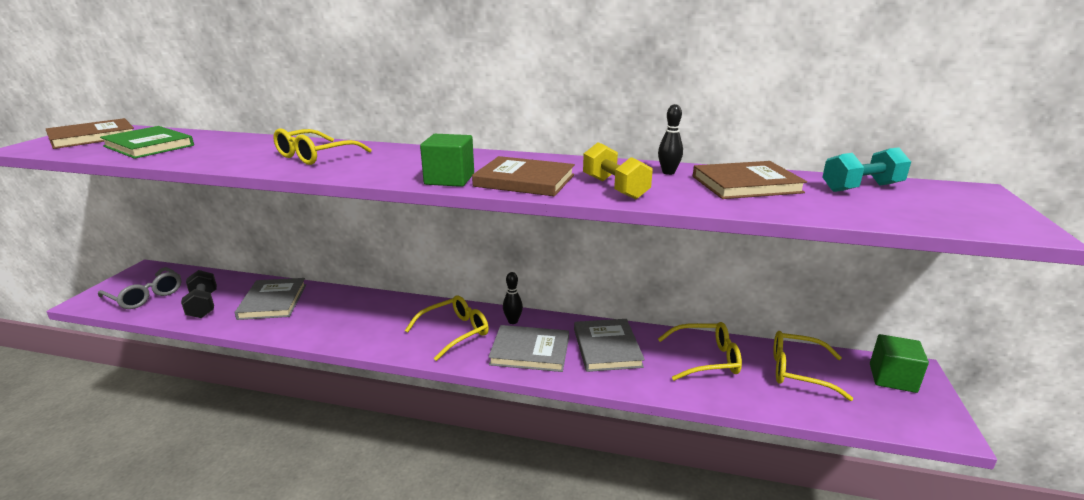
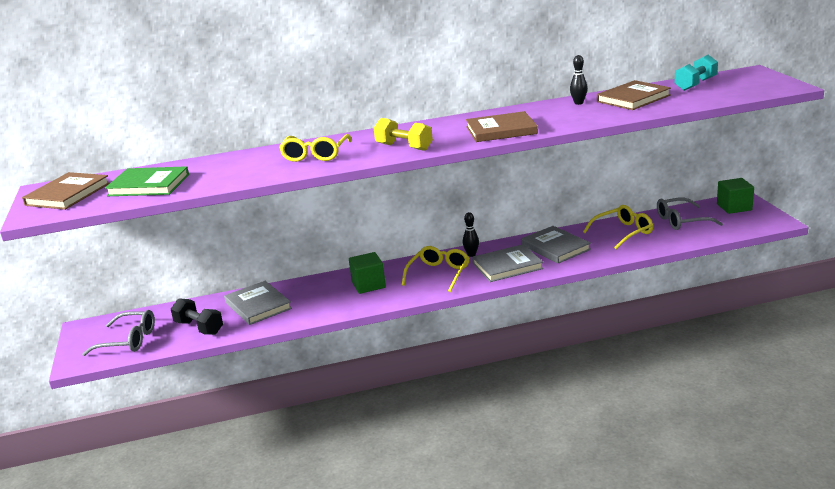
camera: 25 degrees left, 0 degrees up
(449, 179) = (451, 142): green cube -> green cube (368, 285)
(615, 188) = (563, 120): yellow dumbbell -> yellow dumbbell (404, 147)
(798, 371) = (682, 221): yellow glasses -> grey glasses

